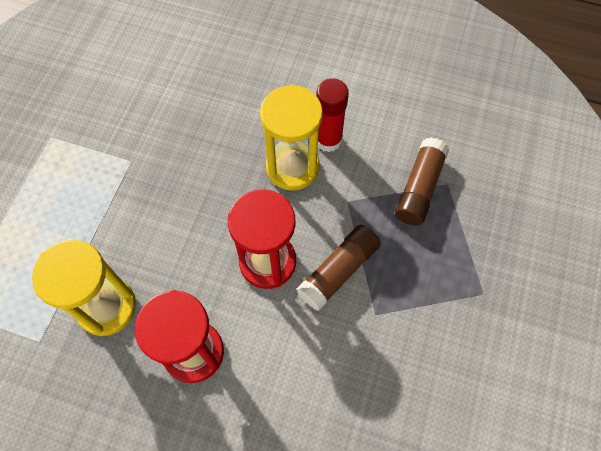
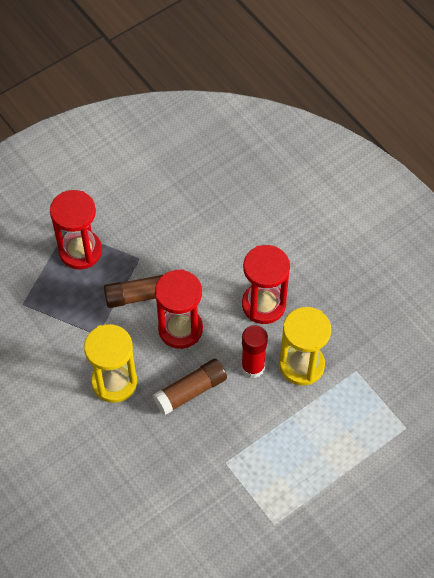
camera: 145 degrees left, 5 degrees down
(328, 140) = (73, 386): red glue stick -> red glue stick (253, 367)
(419, 188) = (43, 313): brown glue stick -> brown glue stick (190, 391)
(445, 278) = (80, 251): none -> red hourglass

